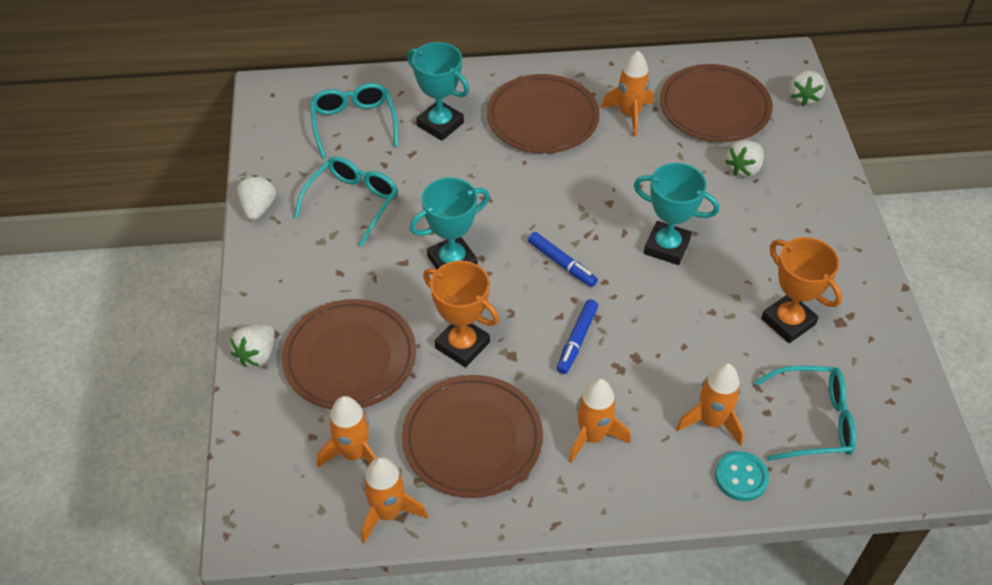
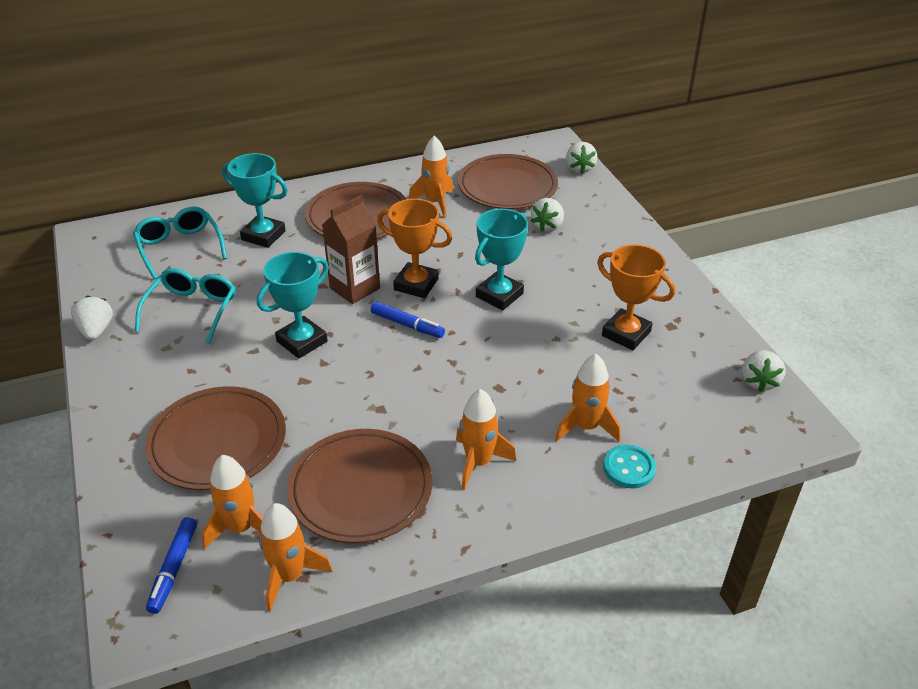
camera: 15 degrees left, 10 degrees down
(257, 354) = (118, 458): white strawberry -> white strawberry (758, 381)
(462, 345) = (329, 409): orange trophy -> orange trophy (416, 284)
(519, 208) = (354, 288): none -> brown carton
(577, 340) = (439, 384): blue marker -> blue marker (174, 569)
(666, 247) = (499, 295): turquoise trophy -> turquoise trophy turned 60 degrees counterclockwise
(812, 421) = (676, 408): turquoise glasses -> none

